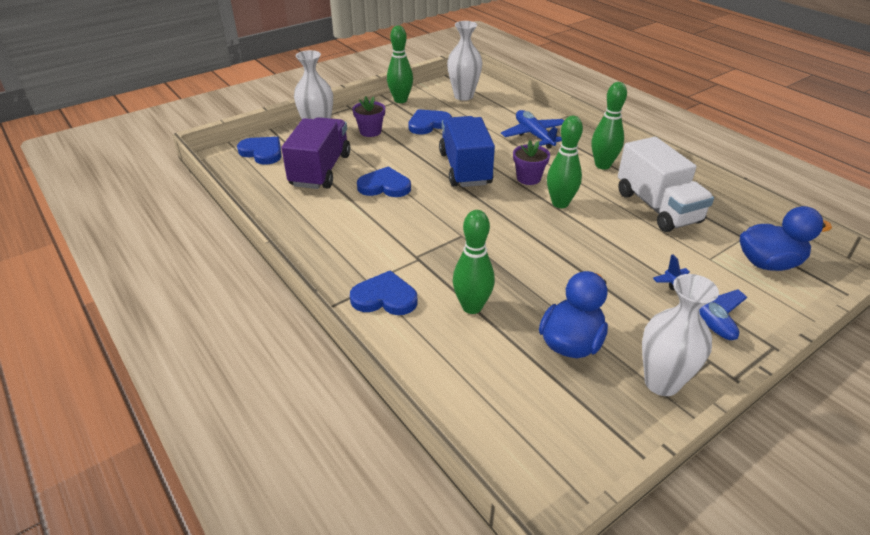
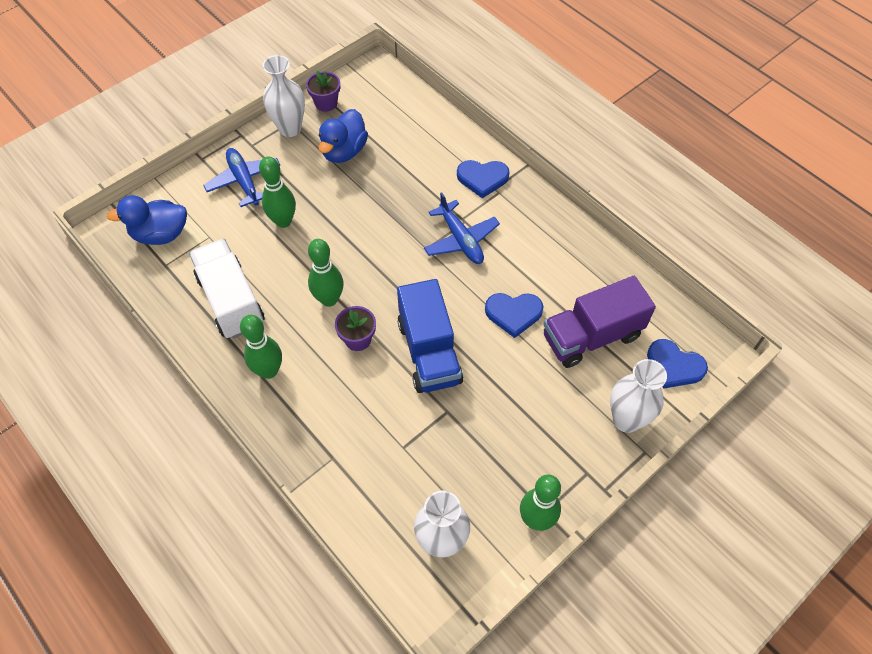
camera: 175 degrees right, 20 degrees up
(321, 170) = (591, 336): purple truck -> purple truck turned 60 degrees clockwise
(370, 131) = (558, 424): purple flower pot -> purple flower pot (326, 103)
(428, 124) = (484, 450): blue heart -> none
(472, 307) = (414, 175): green bowling pin -> green bowling pin (283, 221)
(534, 135) = (343, 433): blue plane -> blue plane (461, 239)

